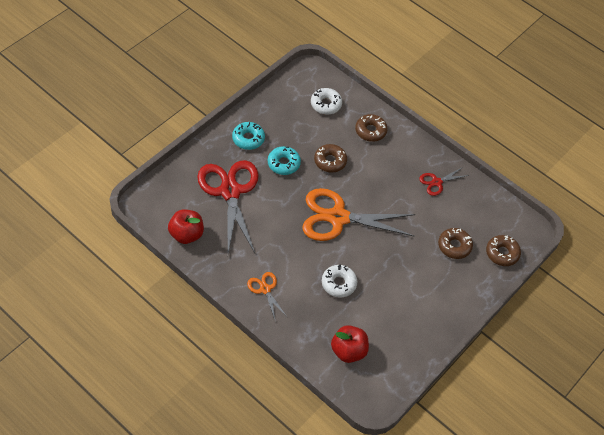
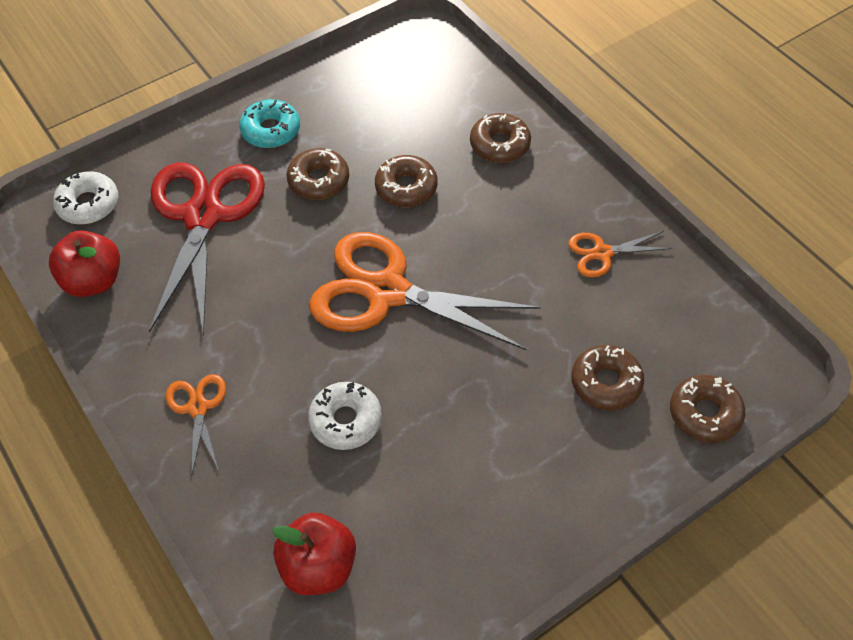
camera: 20 degrees right, 0 degrees up
(283, 163) = (319, 180): turquoise donut -> brown donut
(326, 104) = (431, 90): white donut -> white donut (88, 204)
(436, 182) = (602, 253): red scissors -> orange scissors

